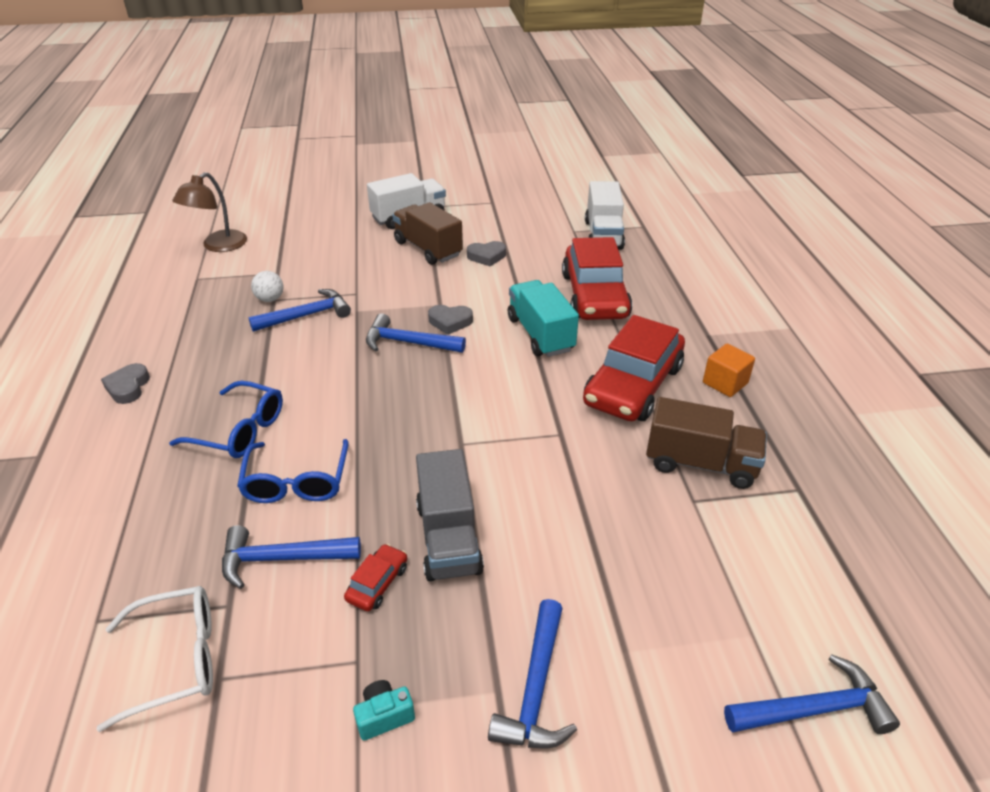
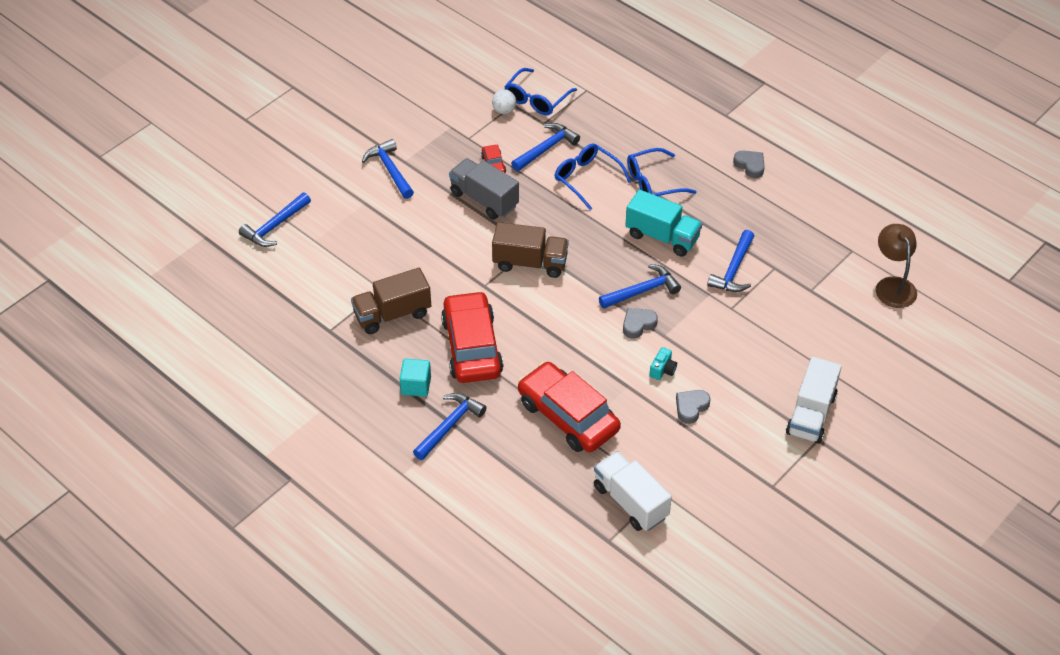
camera: 140 degrees right, 10 degrees up
(176, 660) = (536, 99): white glasses -> blue glasses
(270, 299) = (777, 266): white ball -> white ball (504, 110)
(384, 716) = (438, 130): turquoise camera -> turquoise camera (662, 370)
(428, 249) = (744, 386): brown truck -> brown truck (530, 263)
(540, 334) = (568, 352): turquoise truck -> turquoise truck (662, 237)
(714, 338) = (449, 425): none -> blue hammer
(725, 383) = (416, 385): orange cube -> turquoise cube

